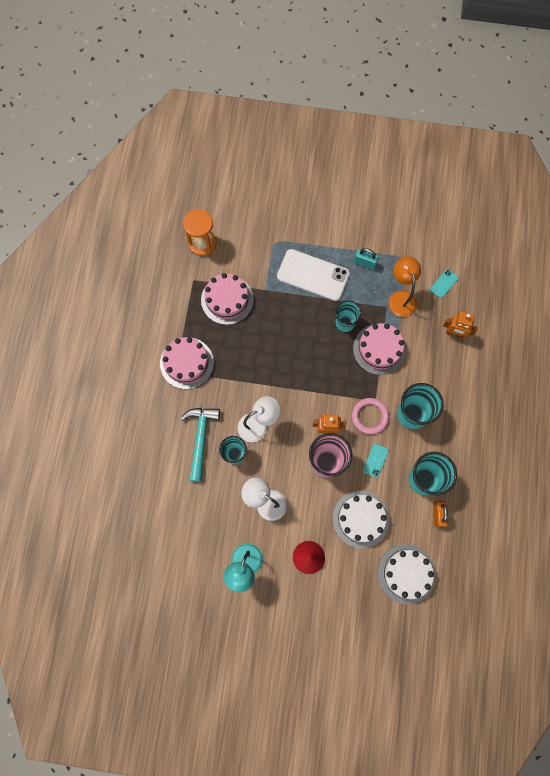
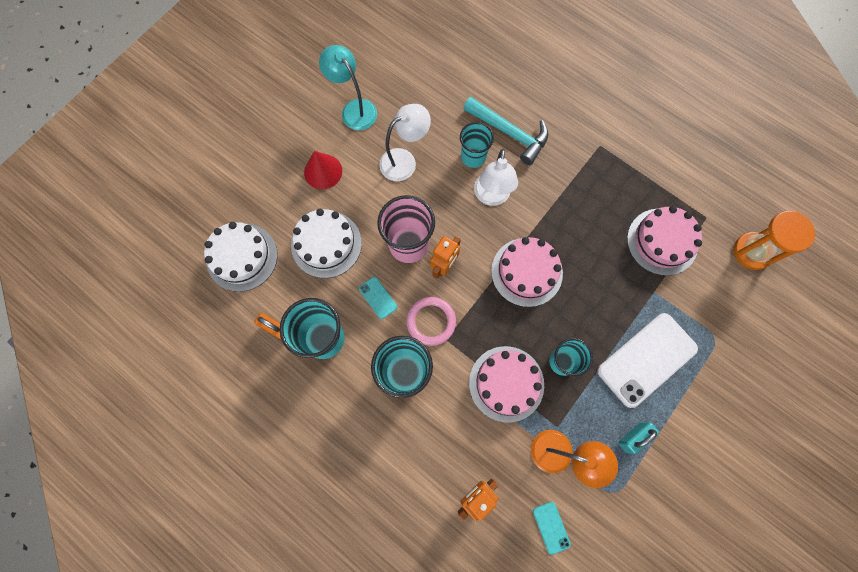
camera: 120 degrees right, 0 degrees up
(187, 363) = (604, 161): pink cake -> pink cake (526, 272)

